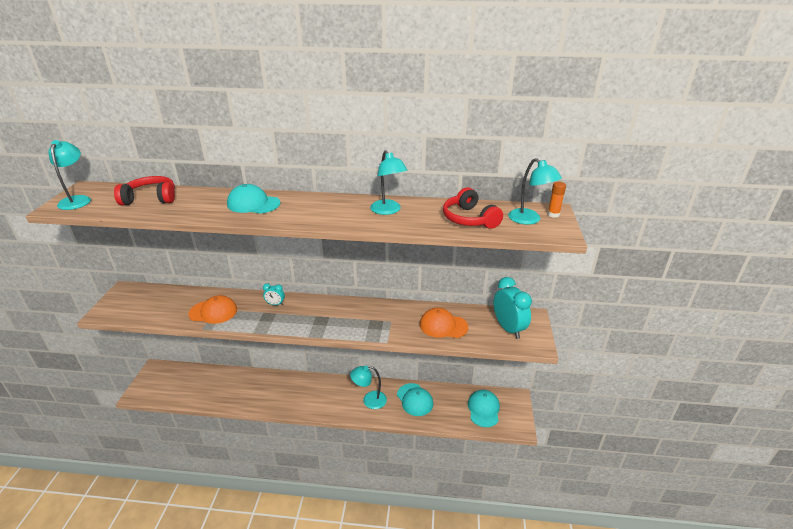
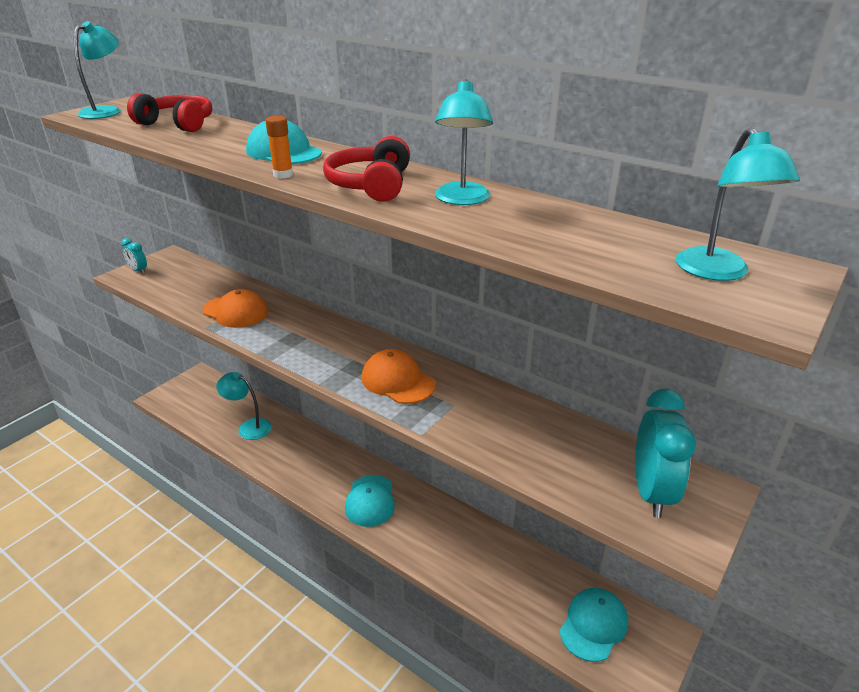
camera: 30 degrees right, 0 degrees up
(275, 304) = (315, 326): turquoise clock -> turquoise clock (138, 270)
(369, 400) = (420, 526): turquoise lamp -> turquoise lamp (249, 427)
(414, 399) = (488, 556): turquoise cap -> turquoise cap (370, 501)
(443, 326) = (533, 443): orange cap -> orange cap (397, 381)
(469, 219) = (591, 243): red headphones -> red headphones (371, 185)
(553, 214) = (785, 276): orange glue stick -> orange glue stick (283, 175)

